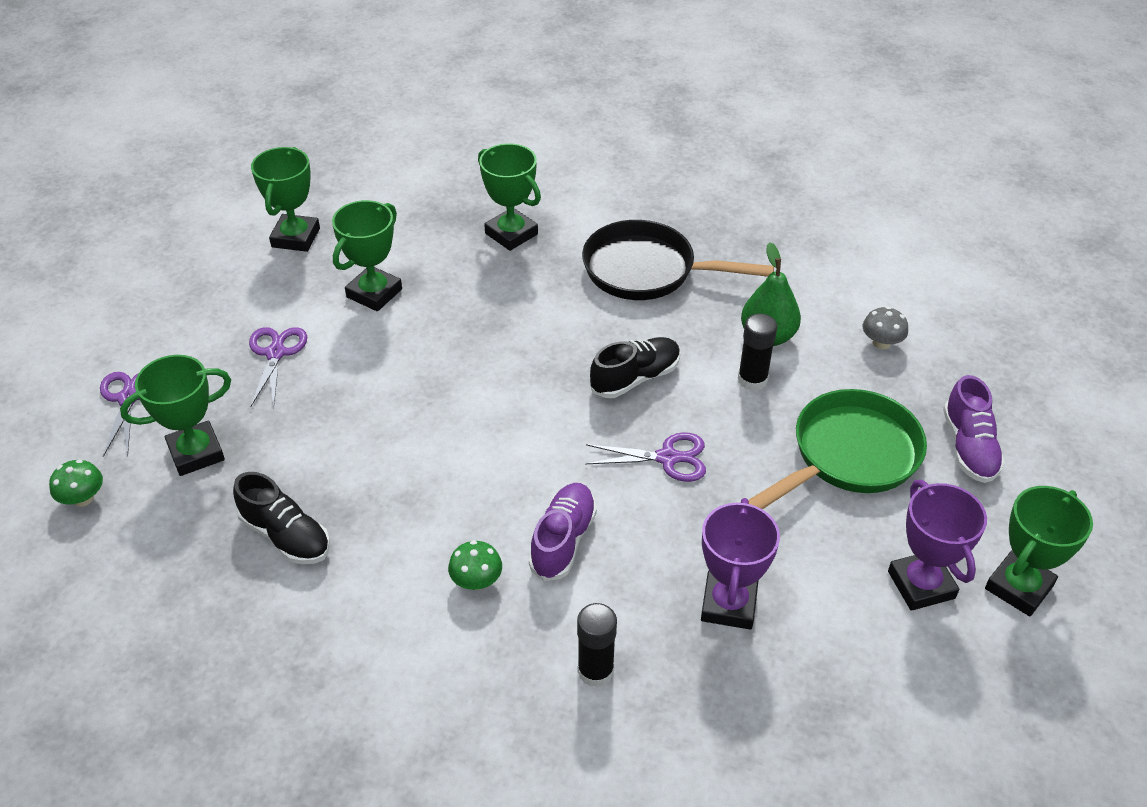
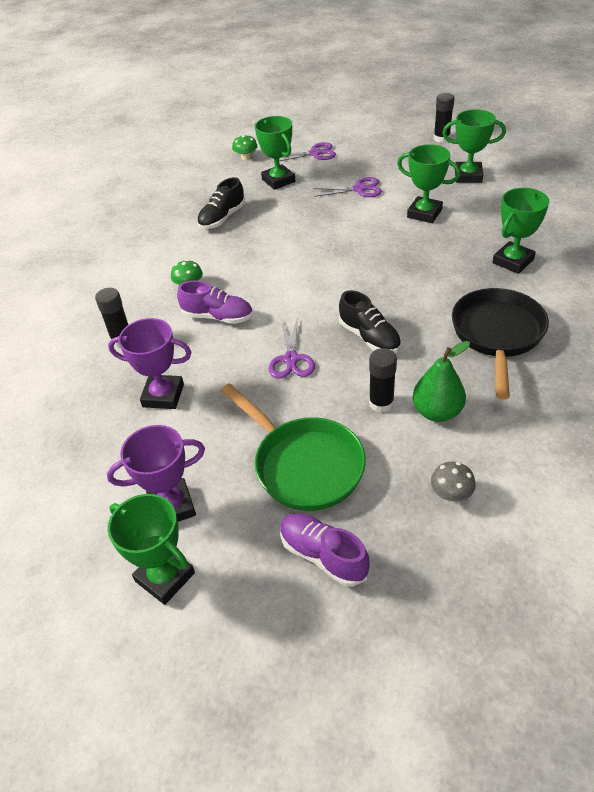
camera: 90 degrees right, 0 degrees up
(170, 246) = (441, 138): none -> black glue stick
(969, 447) = (323, 555): purple shoe -> purple shoe turned 45 degrees clockwise

